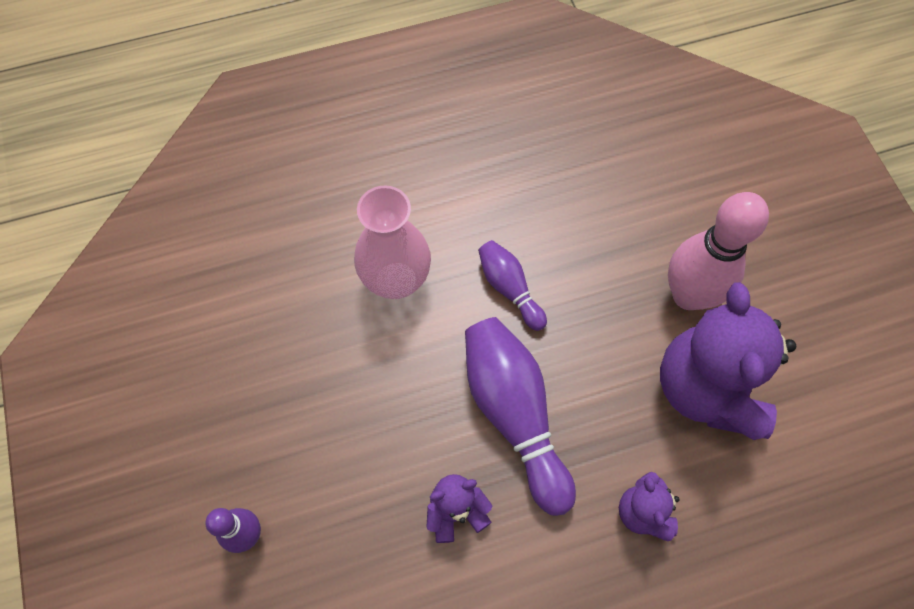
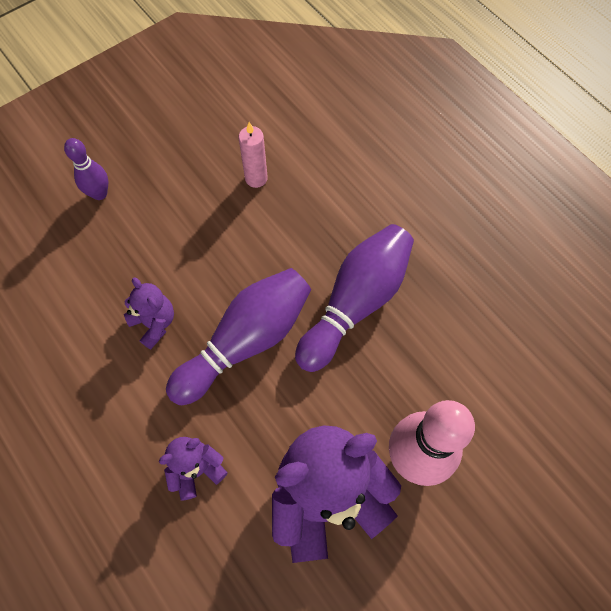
camera: 70 degrees right, 0 degrees up
(311, 338) = (256, 178): none -> pink candle
(396, 280) = (327, 217): pink vase -> none
(509, 289) = (355, 303): purple bowling pin -> purple bowling pin, size x1.83

